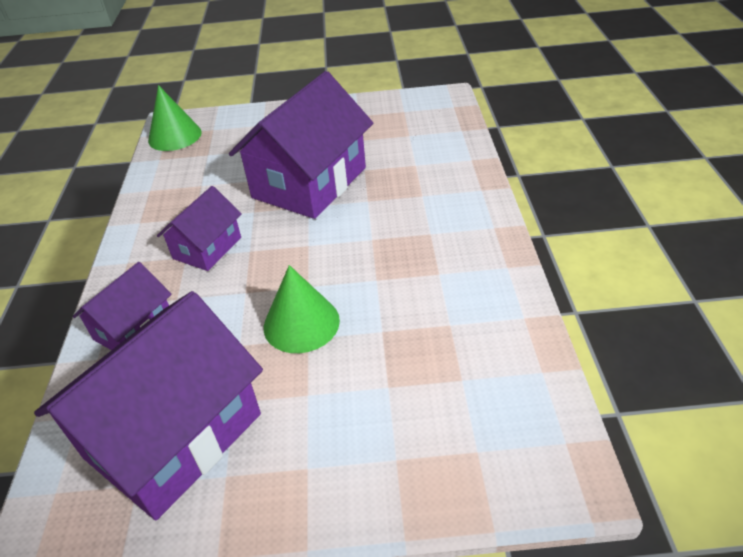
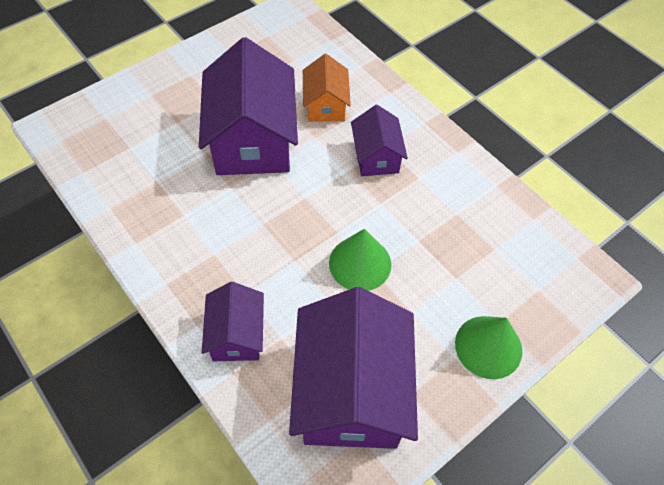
camera: 40 degrees left, 15 degrees up
(175, 136) = (73, 140): green cone -> green cone (488, 346)
(207, 248) = (225, 238): purple house -> purple house (376, 156)
(404, 178) = (325, 105): none -> orange house

